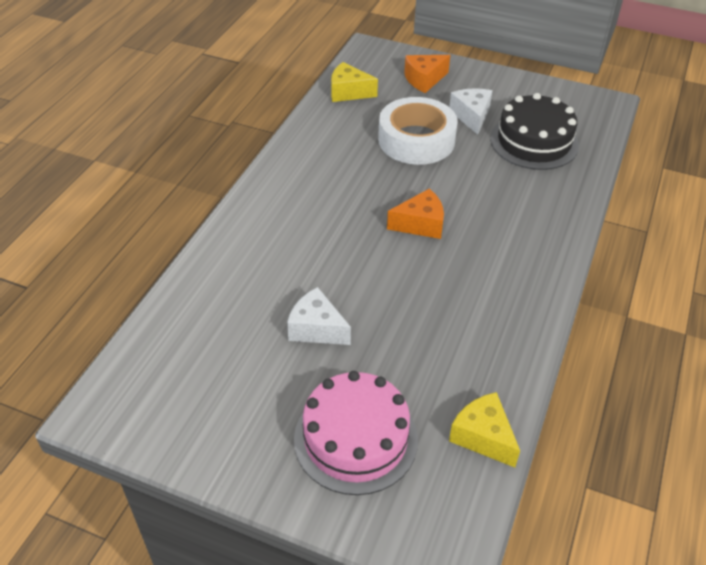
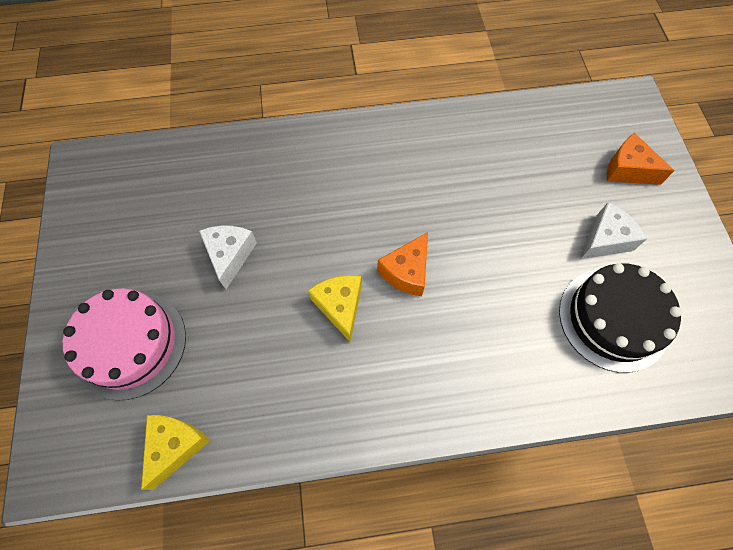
camera: 60 degrees right, 20 degrees up
(348, 92) = (550, 119): yellow cheese -> yellow cheese (340, 306)
(416, 140) = (525, 209): white tape -> none
(420, 224) = (406, 271): orange cheese -> orange cheese turned 75 degrees clockwise

